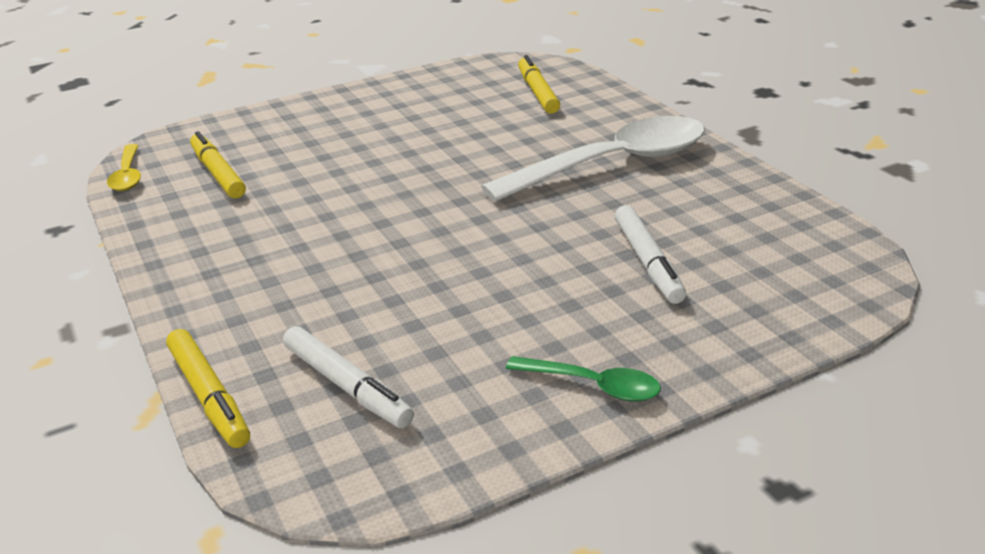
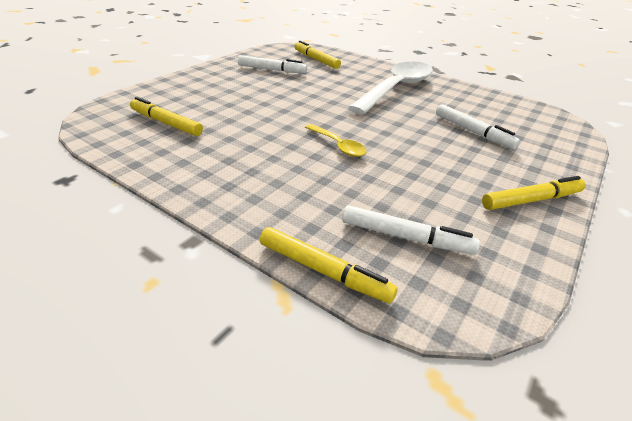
camera: 30 degrees left, 5 degrees up
(128, 175) = (95, 133): yellow spoon -> yellow spoon (338, 145)
(444, 104) = (272, 70): none -> white marker
(593, 385) = (531, 200): green spoon -> yellow marker

